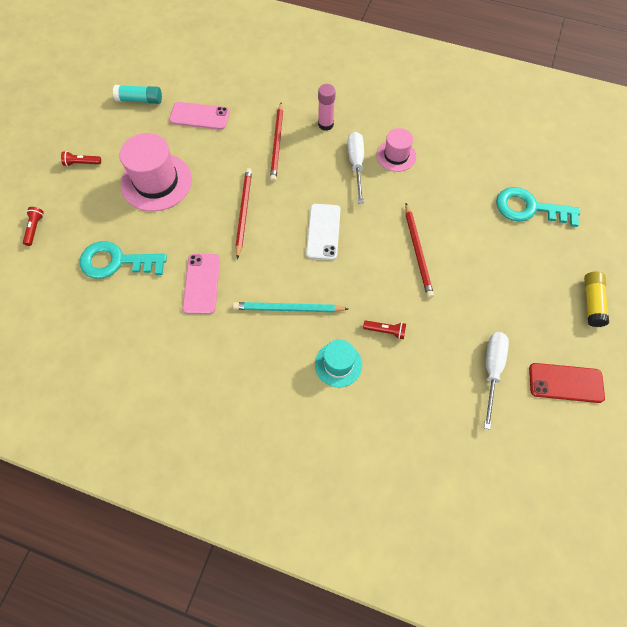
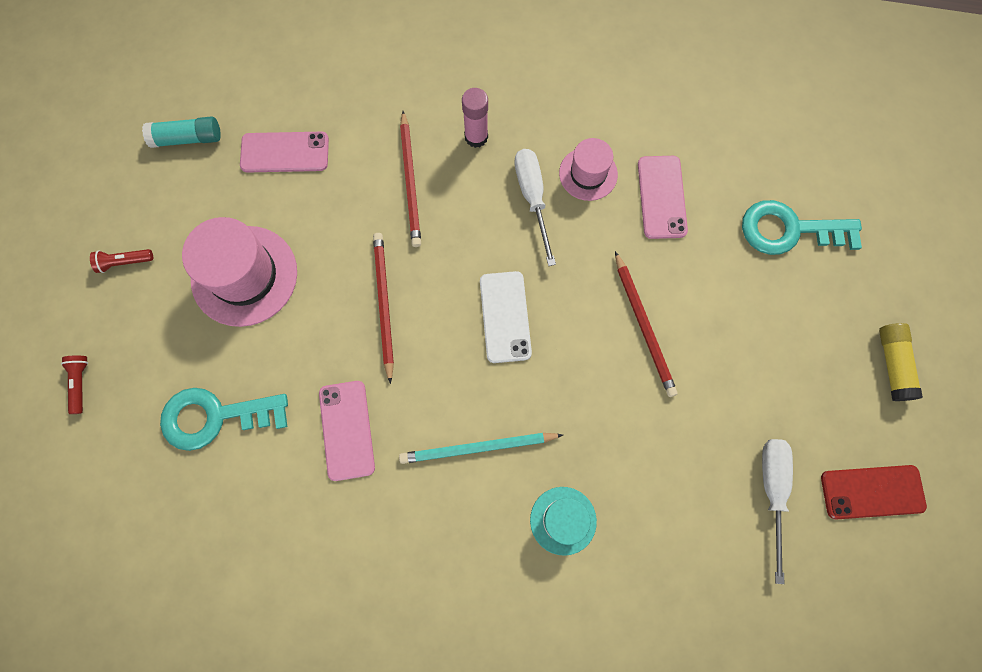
camera: 10 degrees left, 10 degrees up
(385, 331) = (619, 458): red flashlight -> none
(443, 176) = (661, 197): none -> pink phone

